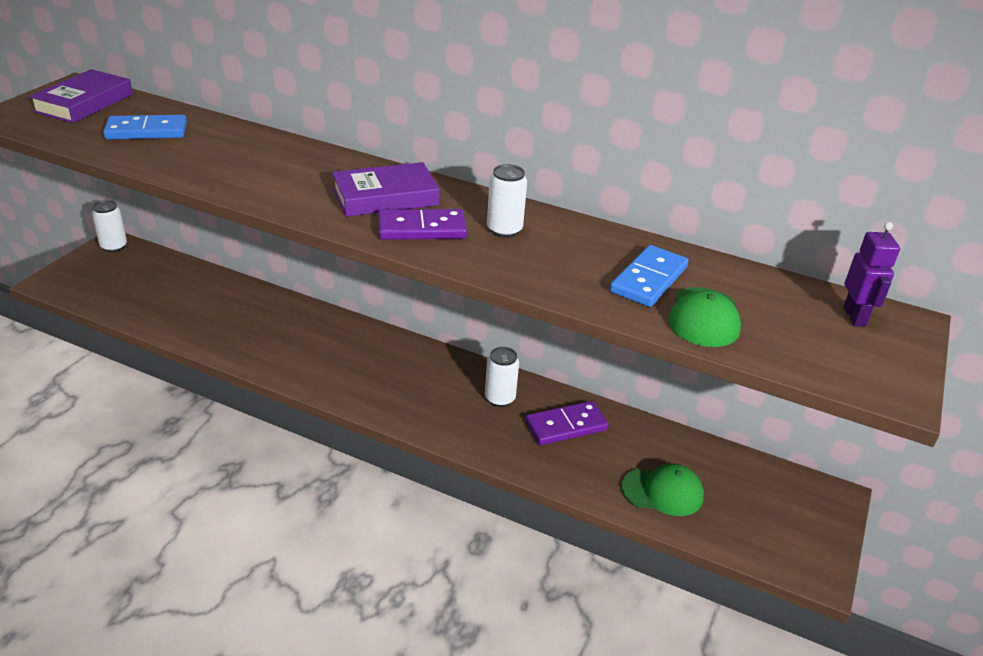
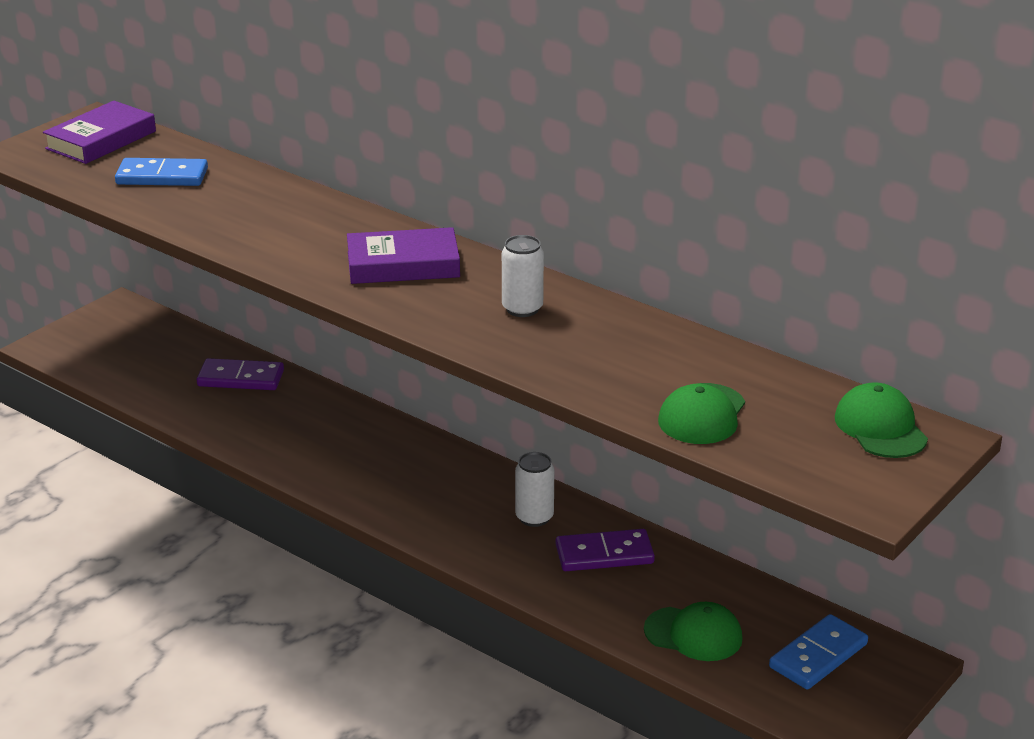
camera: 15 degrees right, 5 degrees down
(114, 246) = (122, 309): white can -> none
(422, 229) = (430, 302): purple domino -> purple domino (240, 378)
(648, 279) = (661, 372): blue domino -> blue domino (818, 656)
(854, 317) = (880, 427): purple robot -> green cap

